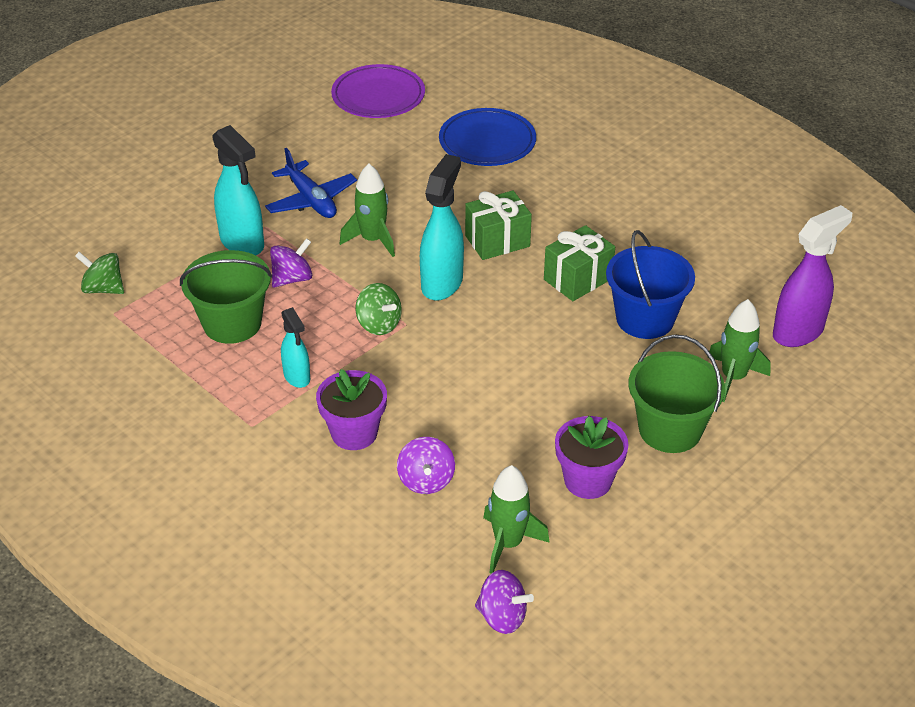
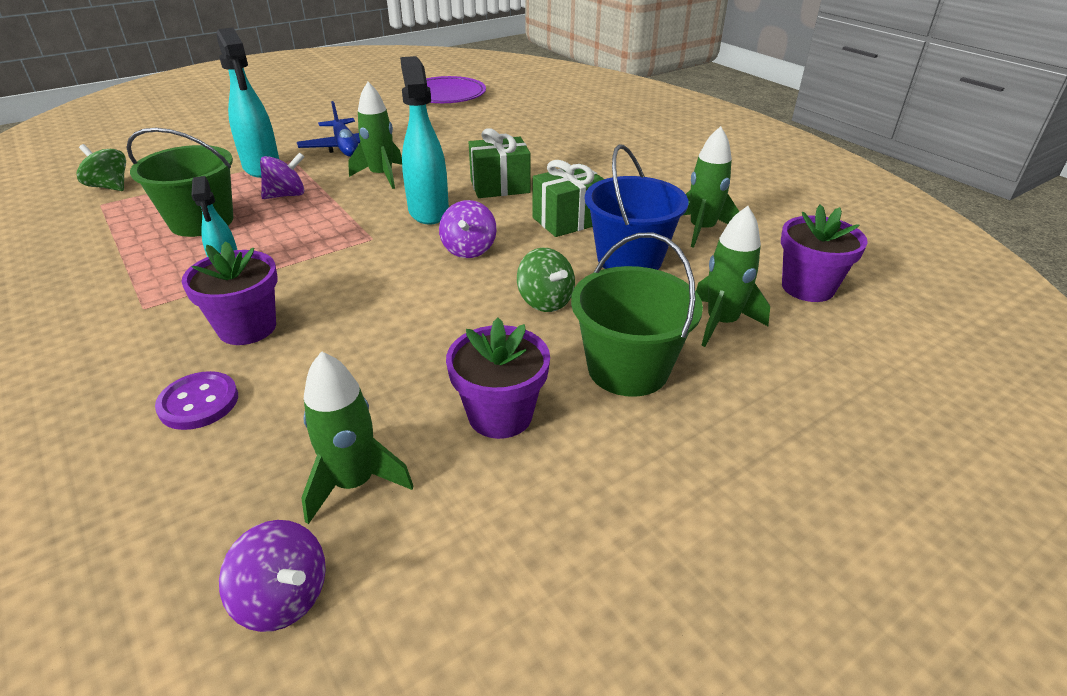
camera: 10 degrees right, 5 degrees down
(360, 502) = (199, 402): none -> purple button
(379, 324) = (344, 236): green spinning top -> green spinning top (545, 301)
(426, 480) = (295, 388): purple spinning top -> purple spinning top (469, 249)
(442, 283) = (428, 211): turquoise spray bottle -> turquoise spray bottle turned 45 degrees counterclockwise
(487, 142) = (524, 125): blue plate -> none
(701, 276) = (702, 230): none -> green rocket
(798, 332) = (807, 287): purple spray bottle -> purple flower pot

